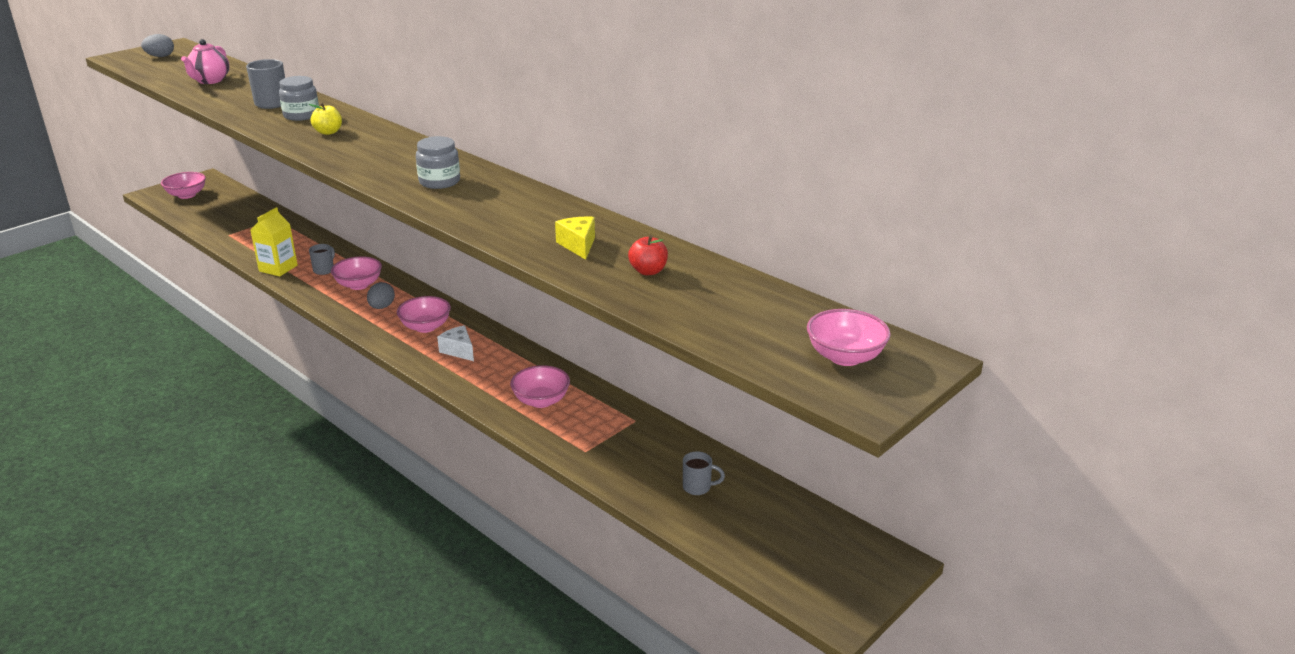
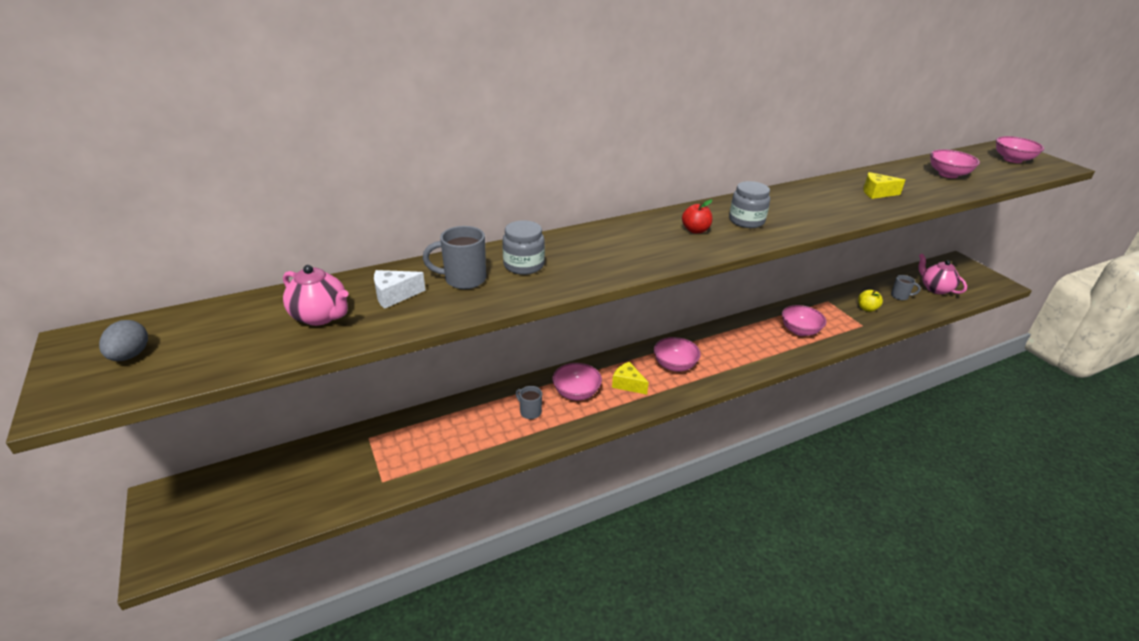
camera: 70 degrees left, 5 degrees up
(187, 195) = (207, 519): pink bowl -> pink bowl (948, 174)
(278, 268) = (505, 445): yellow carton -> none
(328, 132) = (590, 255): yellow apple -> yellow apple (867, 308)
(382, 307) = (627, 384): grey egg -> yellow cheese
(458, 351) = (719, 354): white cheese -> white cheese (394, 296)
(648, 271) = (916, 181): red apple -> red apple (695, 230)
(698, 487) = (900, 296): grey mug -> grey mug turned 75 degrees clockwise
(754, 526) = (935, 288): none -> pink teapot

